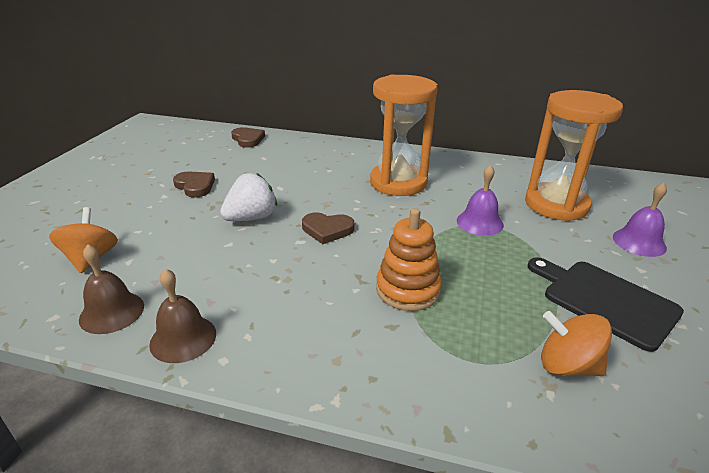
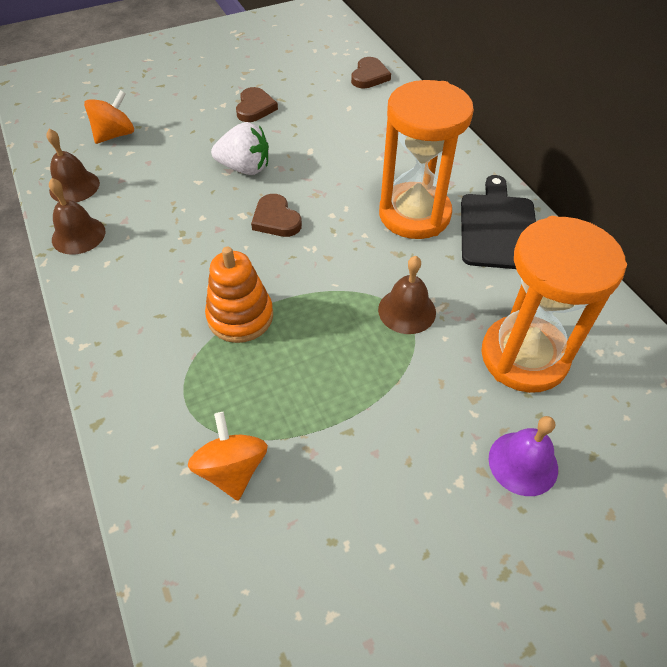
camera: 50 degrees right, 20 degrees up
(479, 222) = (407, 310): purple bell -> brown bell
(605, 300) = (363, 466): black cutting board -> black cutting board (498, 228)

